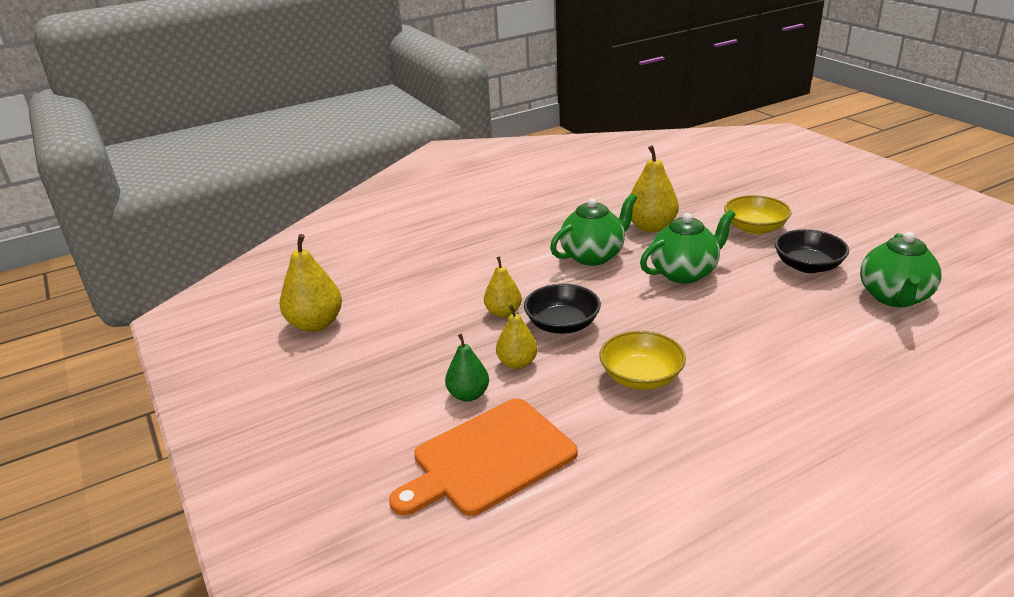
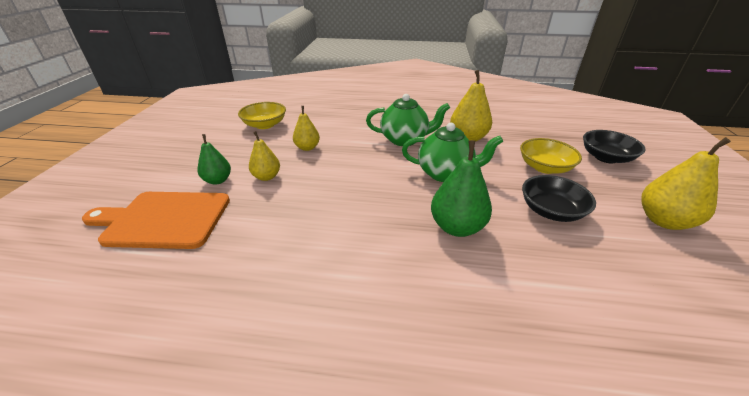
camera: 35 degrees right, 5 degrees up
(315, 324) = (226, 116): yellow pear -> yellow pear (663, 221)
(562, 324) = (324, 168): black bowl -> black bowl (606, 157)
(641, 377) = (311, 222): yellow bowl -> yellow bowl (265, 125)
(761, 315) = (457, 227): none -> green pear
(894, 297) = (602, 275): green teapot -> none

